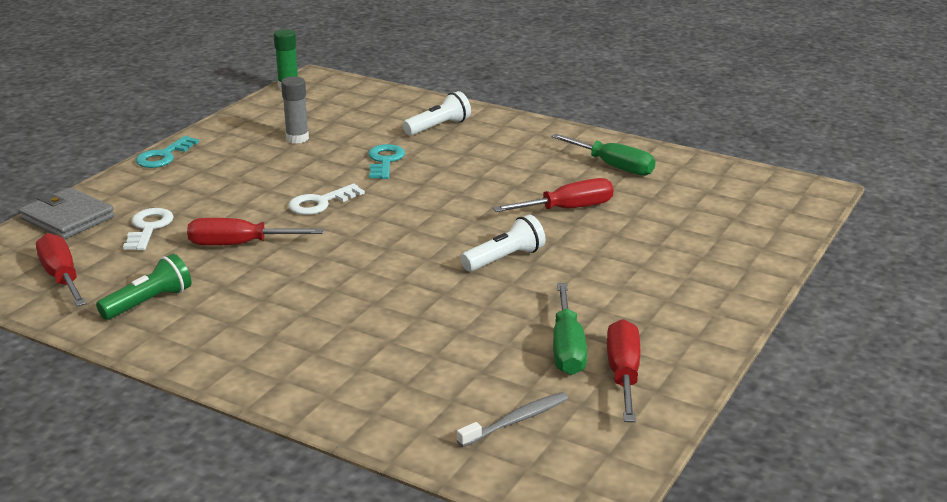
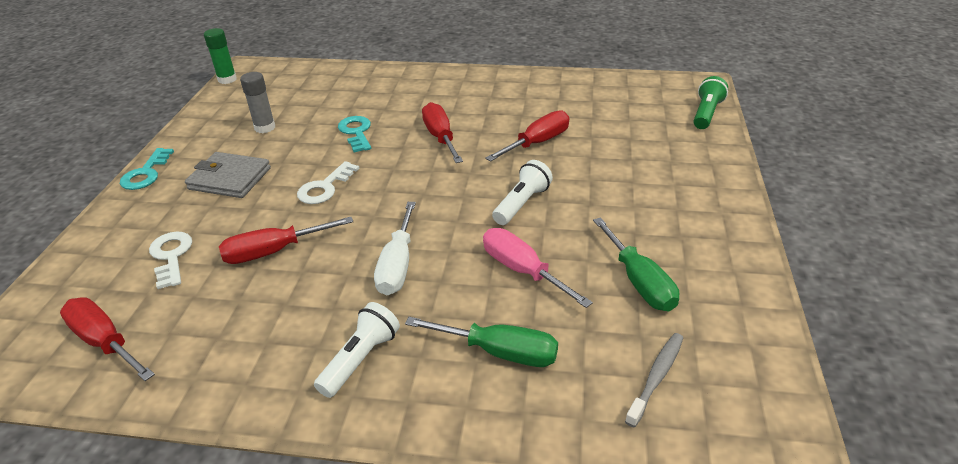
camera: 20 degrees left, 10 degrees up
(67, 218) = (78, 267): grey wallet -> grey wallet (230, 179)
(149, 302) = (218, 346): green flashlight -> green flashlight (706, 113)
(343, 281) = (397, 265): none -> white screwdriver
(438, 127) = (381, 91): white flashlight -> white flashlight (360, 359)
(459, 312) = (522, 270): none -> pink screwdriver
(613, 166) = (543, 96): green screwdriver -> green screwdriver (499, 352)
(623, 374) = (704, 295): red screwdriver -> red screwdriver (440, 137)

